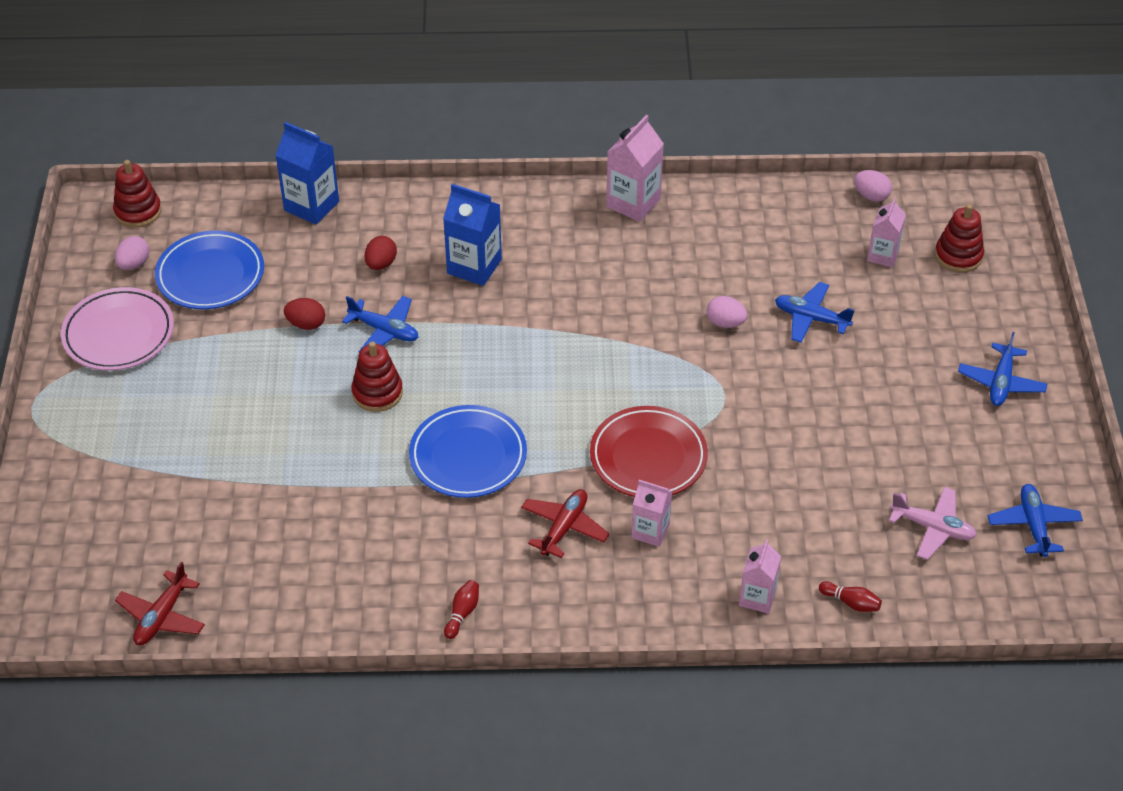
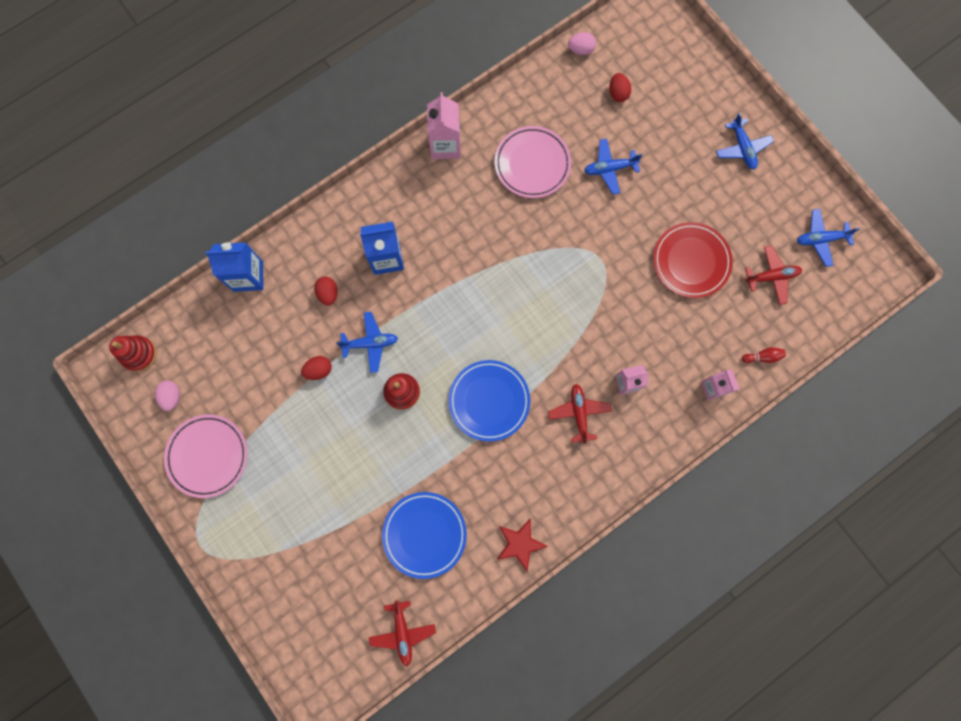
camera: 35 degrees left, 30 degrees up
(210, 275) = (228, 372): blue plate -> blue plate (424, 534)
(376, 613) = (520, 544): none -> red star
(462, 613) = (566, 510): red bowling pin -> none
(648, 457) = (589, 332): red plate -> red plate (691, 261)
(720, 268) = (532, 164): none -> pink plate
(725, 323) = (564, 204): pink egg -> none
(883, 255) = (618, 93): pink carton -> red egg
(932, 528) = (771, 277): pink plane -> red plane
(958, 256) = (659, 66): red stacking toy -> none
(1033, 525) = (821, 239): blue plane -> blue plane turned 60 degrees counterclockwise

